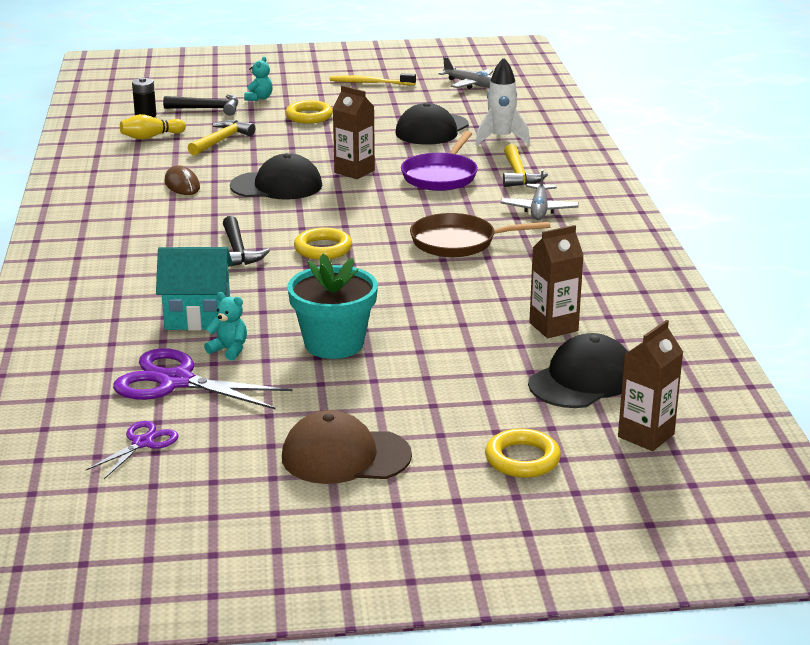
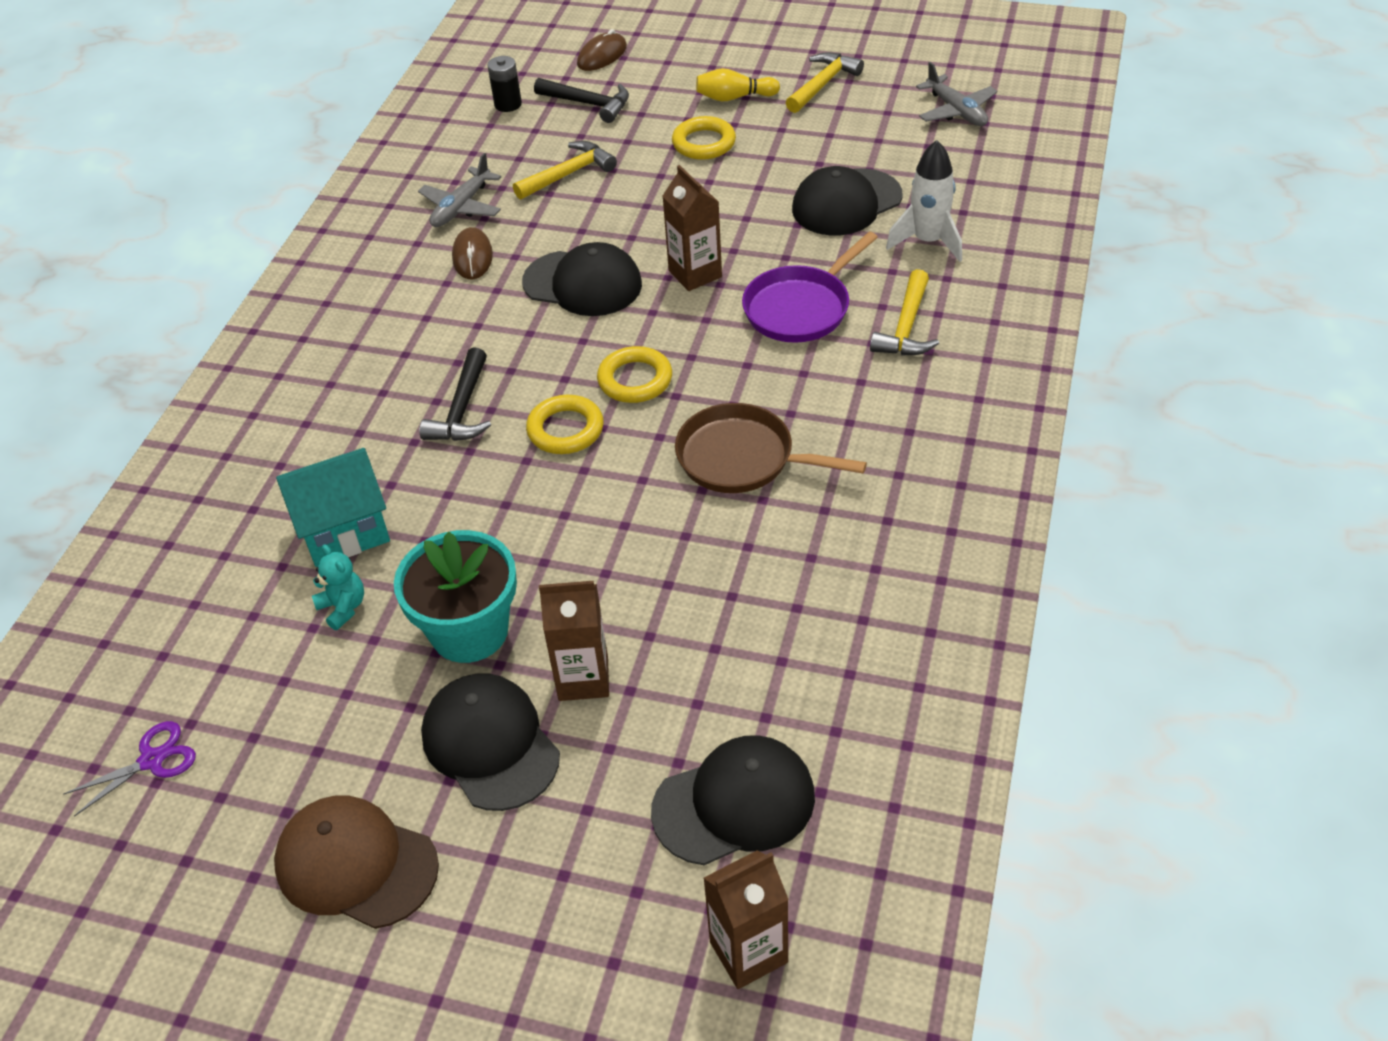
camera: 25 degrees right, 20 degrees up
(151, 137) = (490, 150): yellow bowling pin -> yellow bowling pin (734, 97)
(176, 382) = (251, 652): purple scissors -> none
(198, 87) = (602, 56): none -> brown mouse
(198, 317) = (344, 531): turquoise house -> turquoise house turned 45 degrees counterclockwise
(259, 98) = (663, 93): turquoise teddy bear -> none
(370, 83) = (823, 84): yellow toothbrush -> yellow hammer
(394, 388) = (490, 744): none -> black cap
(522, 459) = (562, 946): yellow ring -> yellow ring (635, 380)
(539, 210) = (890, 412): grey plane -> grey plane (461, 207)
(553, 327) = (762, 676): brown carton -> brown carton (583, 678)

